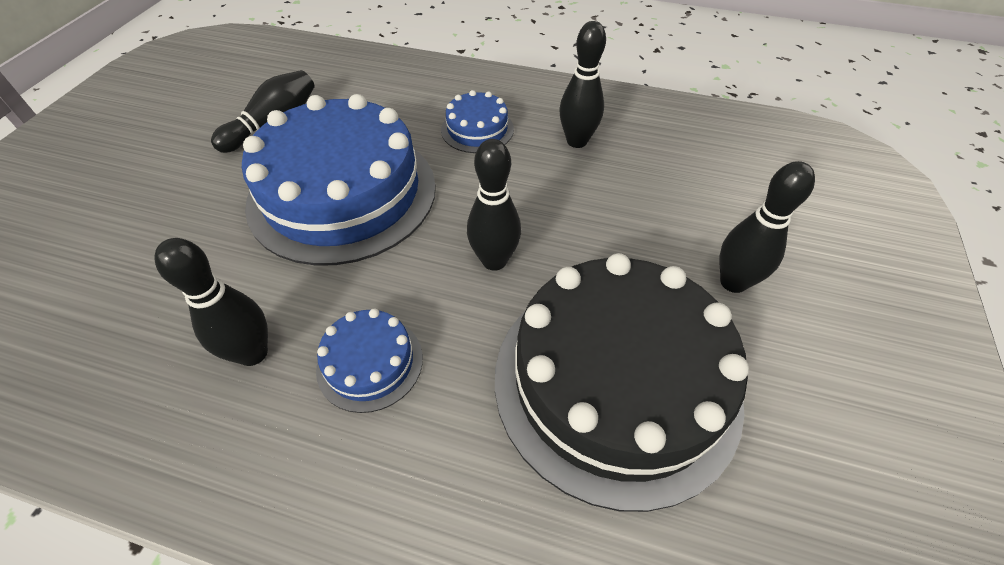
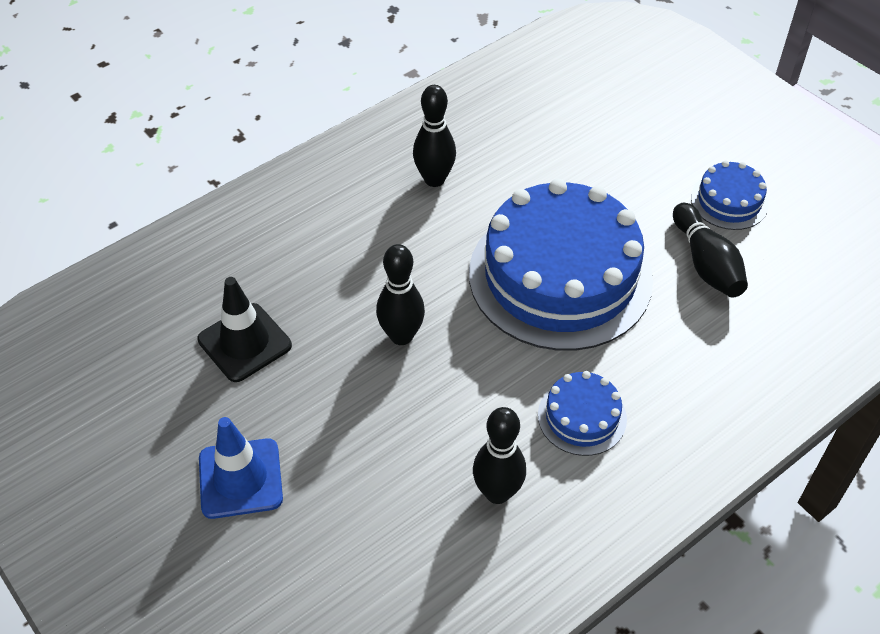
camera: 125 degrees right, 0 degrees up
(370, 363) = (376, 229): blue cake -> blue cake (729, 201)
(616, 382) = (244, 342): black cake -> black traffic cone
(733, 282) = (240, 478): black bowling pin -> blue traffic cone

